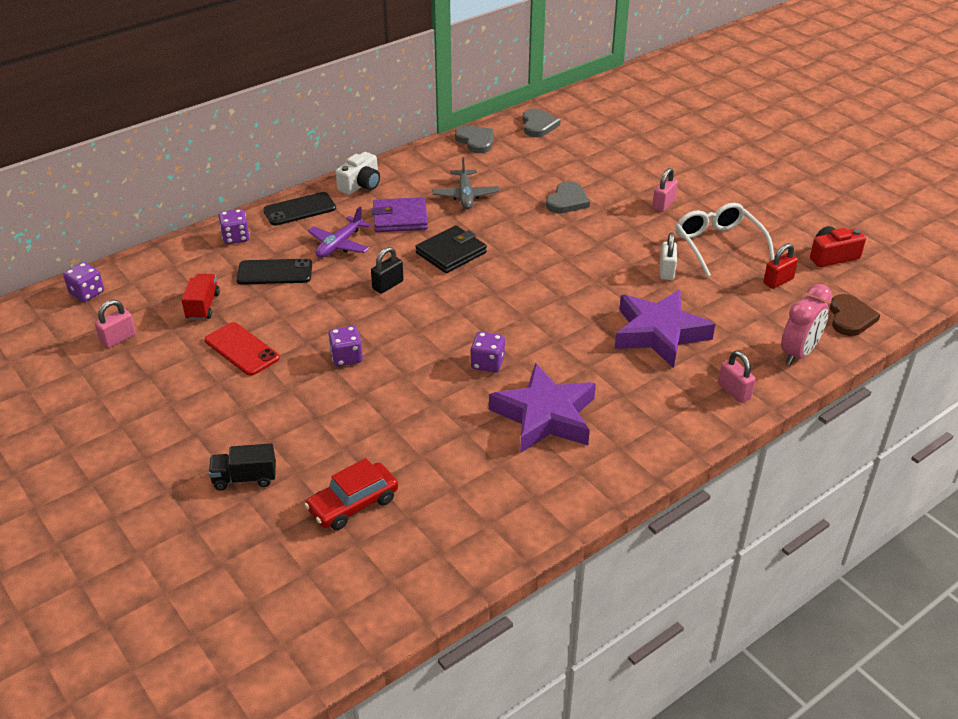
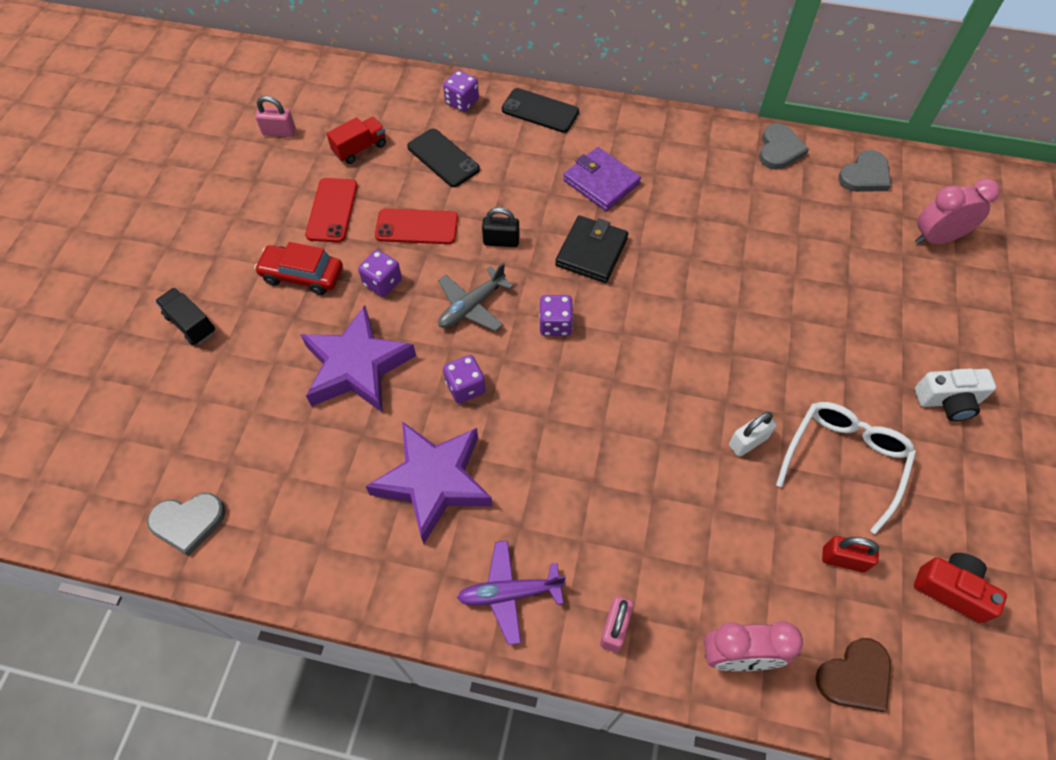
camera: 50 degrees right, 20 degrees up
(87, 293) = (313, 75): purple dice -> purple dice (555, 324)
(319, 316) = (417, 227): none -> red phone
(339, 245) = (521, 170): purple plane -> purple plane (509, 593)
(353, 504) = (214, 416): red car -> red car (302, 275)
(361, 185) = (618, 122): white camera -> white camera (948, 401)
(451, 253) = (591, 252): black wallet -> black wallet turned 75 degrees counterclockwise
(465, 195) = (686, 202): grey plane -> grey plane (471, 306)
(567, 201) = (768, 282): grey heart -> grey heart (188, 522)
(614, 130) = (936, 238): none -> pink clock
(659, 333) = (641, 500): purple star -> purple star (356, 366)
(663, 204) = (858, 366): pink padlock -> none

